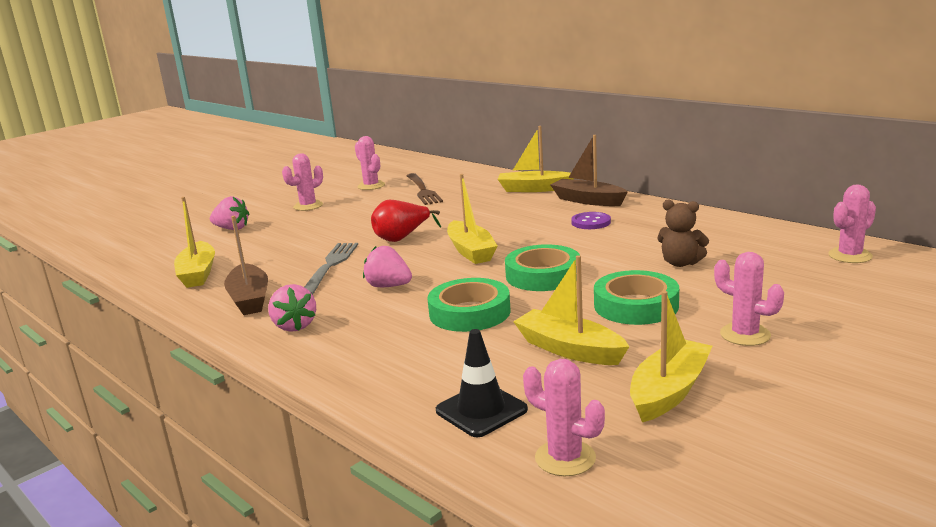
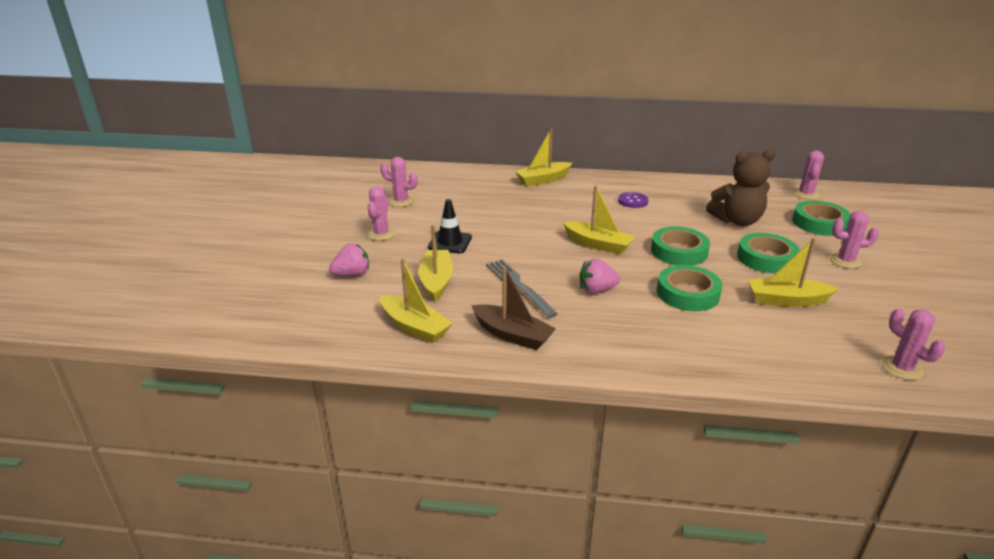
camera: 40 degrees left, 10 degrees up
(294, 326) = (594, 345): pink strawberry -> none
(402, 238) = (526, 246): red pear -> none
(423, 190) = (457, 197): brown fork -> none
(481, 410) = (817, 358): black traffic cone -> black traffic cone (450, 242)
(565, 458) = (902, 368): pink cactus -> pink cactus turned 60 degrees clockwise
(588, 200) = (599, 183): brown boat -> none
(669, 391) = (874, 309): yellow boat -> yellow boat (436, 281)
(680, 263) = (737, 221): brown teddy bear -> brown teddy bear, size x1.67
(799, 289) = (819, 223): none -> green tape

